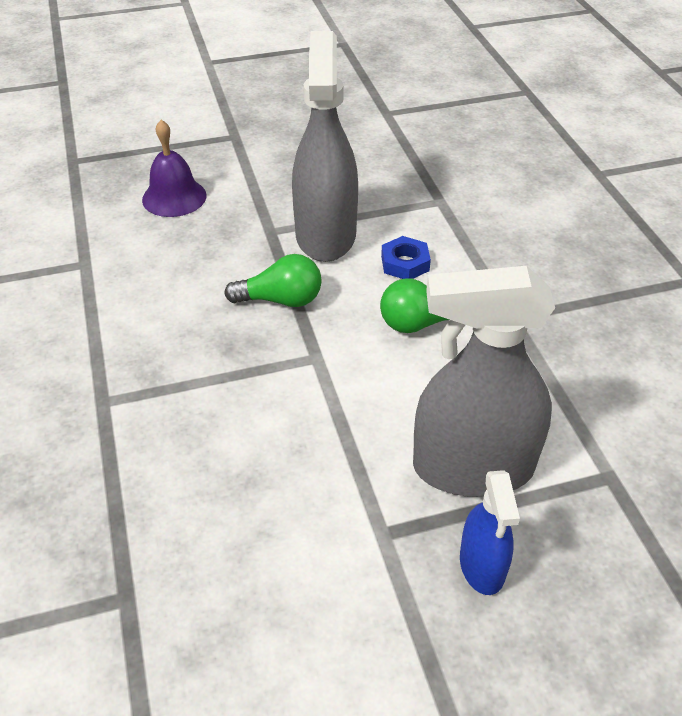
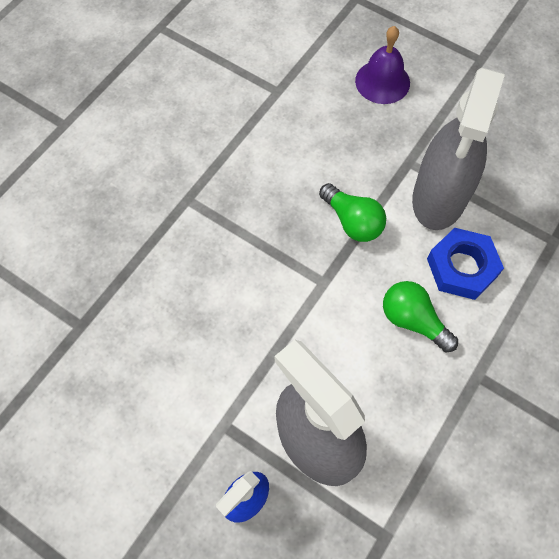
camera: 50 degrees right, 20 degrees up
(325, 235) = (439, 197): grey spray bottle -> grey spray bottle turned 150 degrees clockwise
(405, 263) = (462, 267): blue nut -> blue nut, size x1.53

